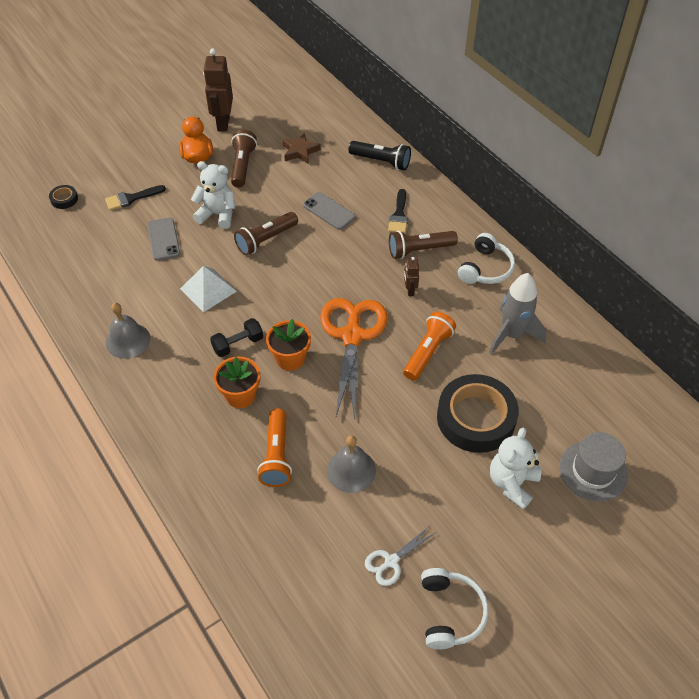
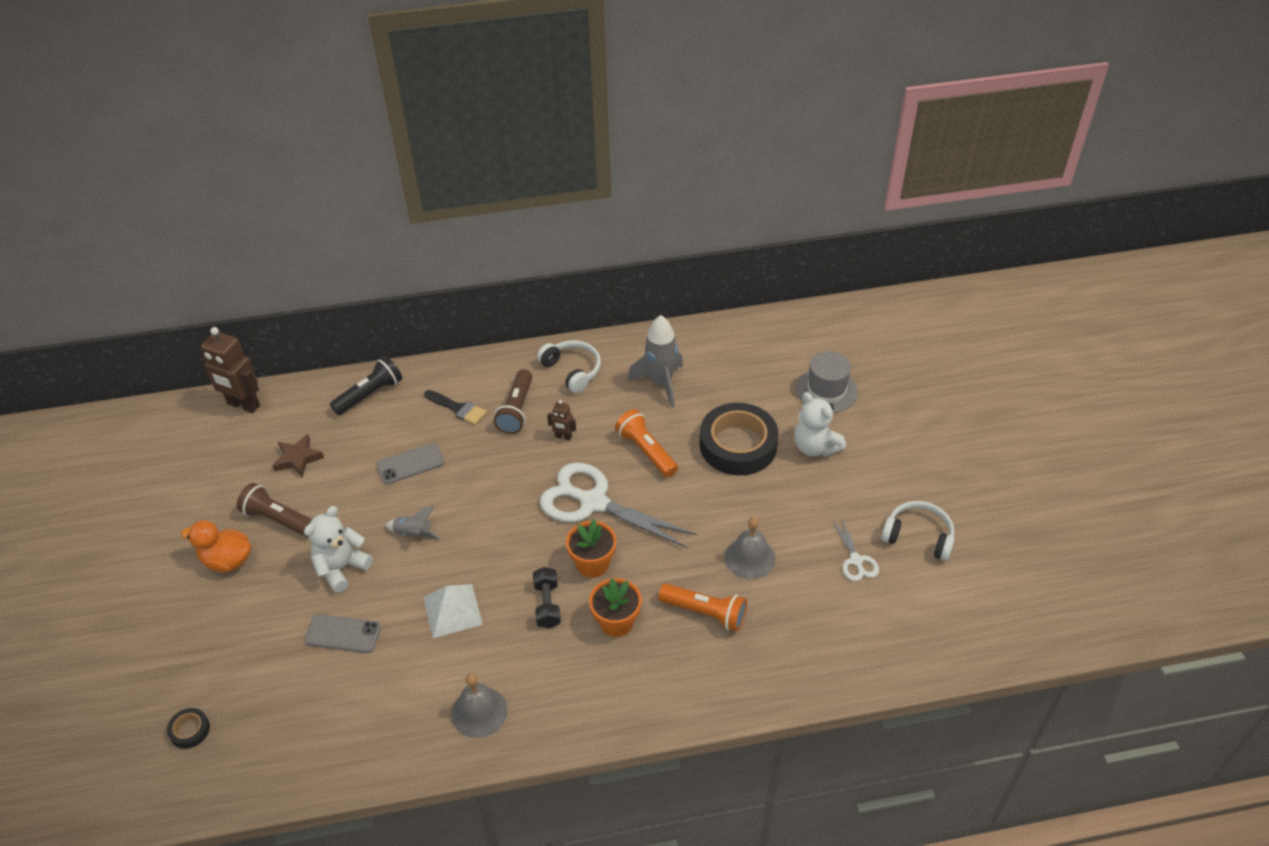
camera: 65 degrees left, 5 degrees down
(131, 198) = (247, 651): black brush -> none
(223, 123) = (187, 517): brown robot -> brown robot (243, 405)
(266, 240) = (414, 534): brown flashlight -> grey rocket
(352, 335) = (593, 502): orange scissors -> white scissors

